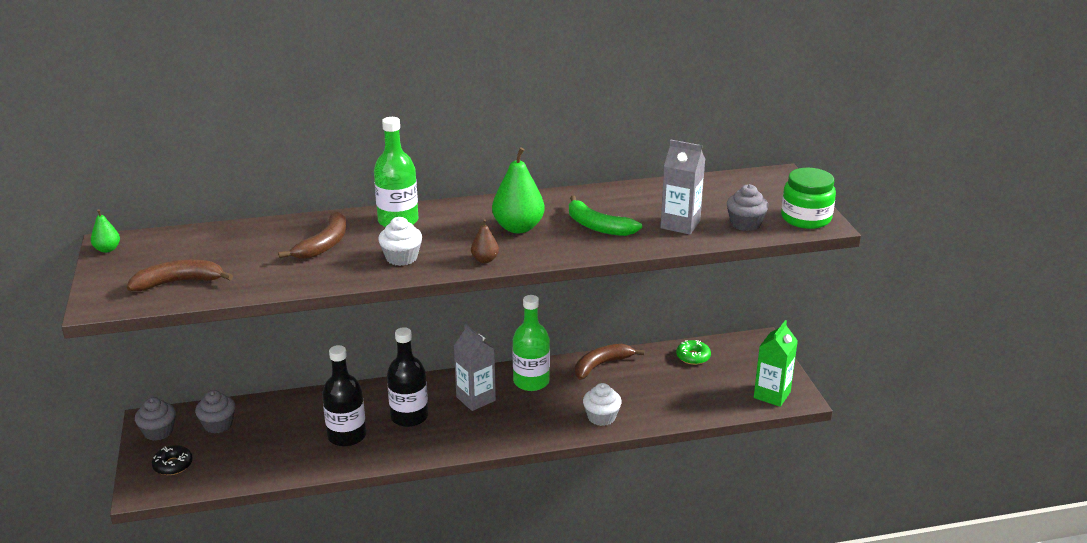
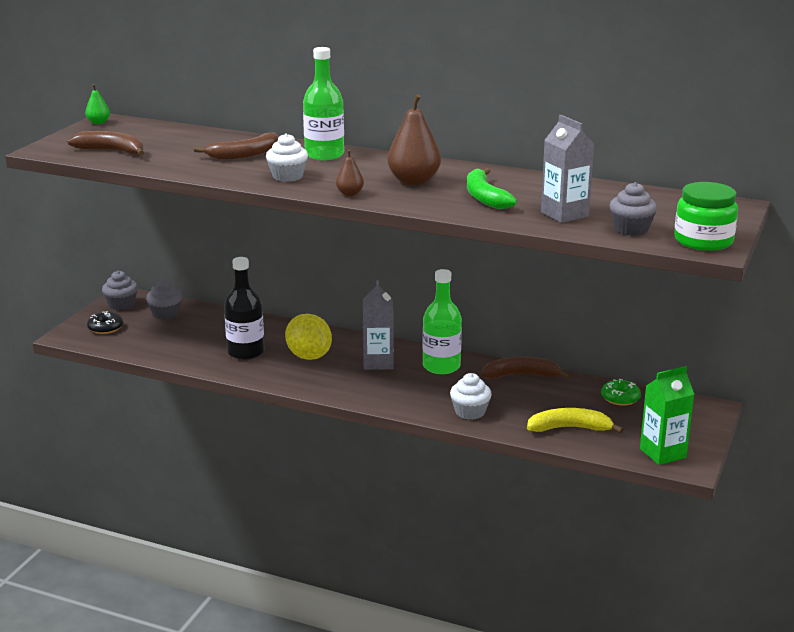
camera: 35 degrees right, 5 degrees down
(409, 417) = (309, 356): black bottle -> yellow lemon
(518, 228) = (413, 181): green pear -> brown pear
(688, 400) = (569, 428): none -> yellow banana

